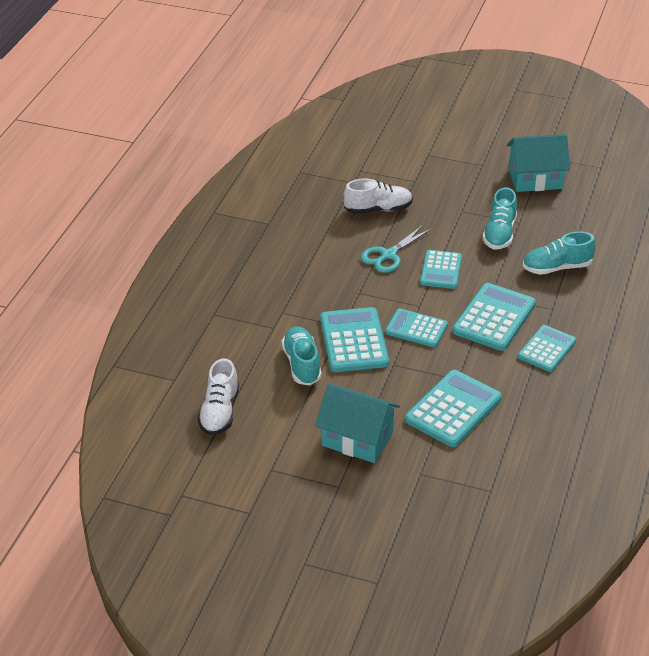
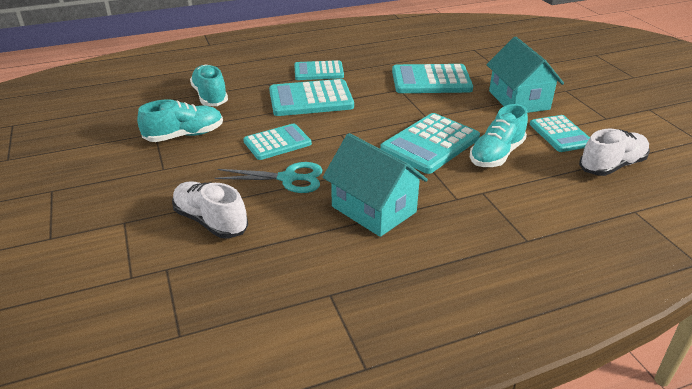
camera: 130 degrees left, 5 degrees down
(416, 329) = (372, 124): turquoise calculator -> turquoise calculator (560, 134)
(535, 179) = (62, 149): turquoise house -> turquoise house (374, 209)
(557, 267) = (210, 96): turquoise shoe -> turquoise shoe turned 150 degrees counterclockwise

